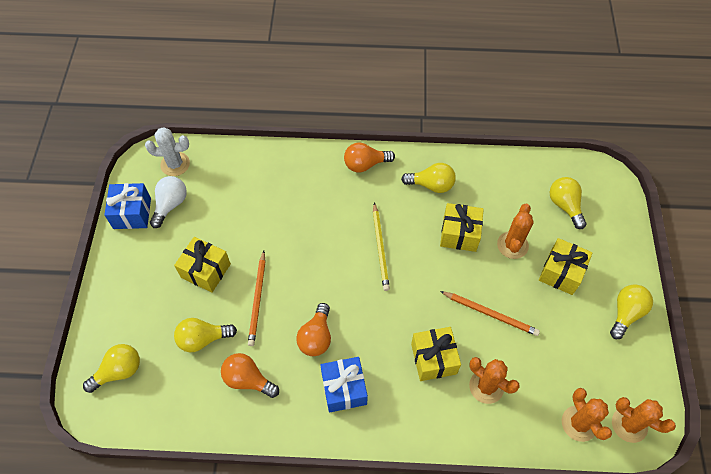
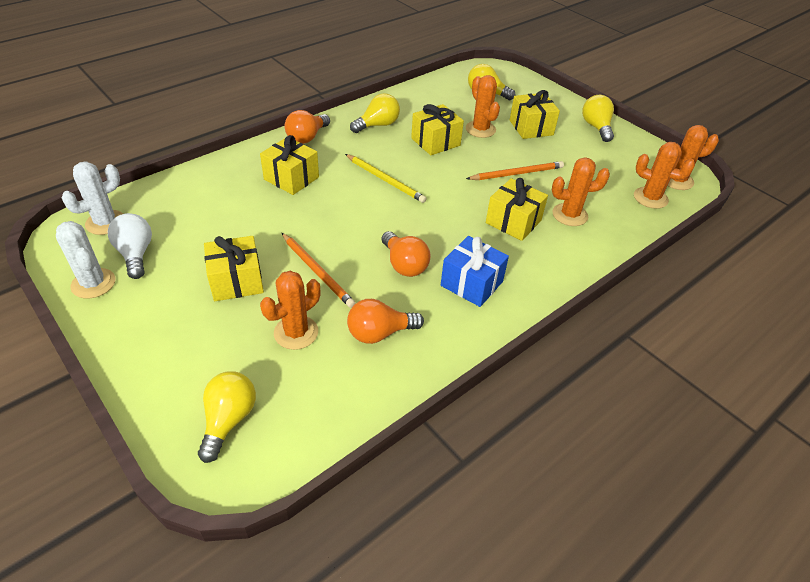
camera: 45 degrees left, 15 degrees down
(132, 213) = (93, 283): blue gift -> white cactus
(203, 339) = (296, 332): yellow light bulb -> orange cactus
(317, 200) = (291, 178): none -> yellow gift

